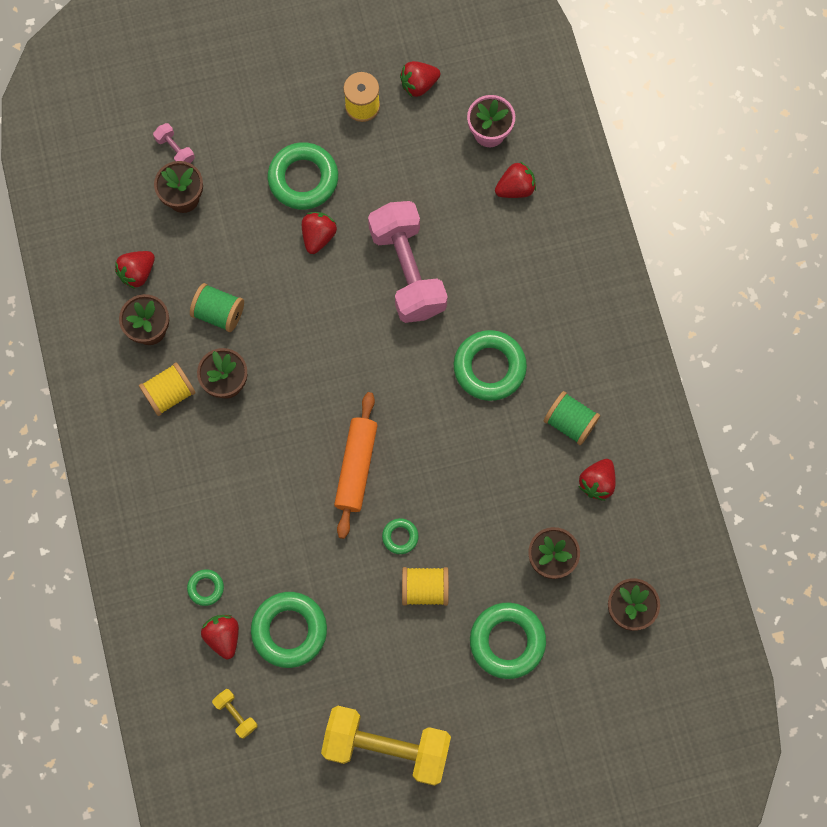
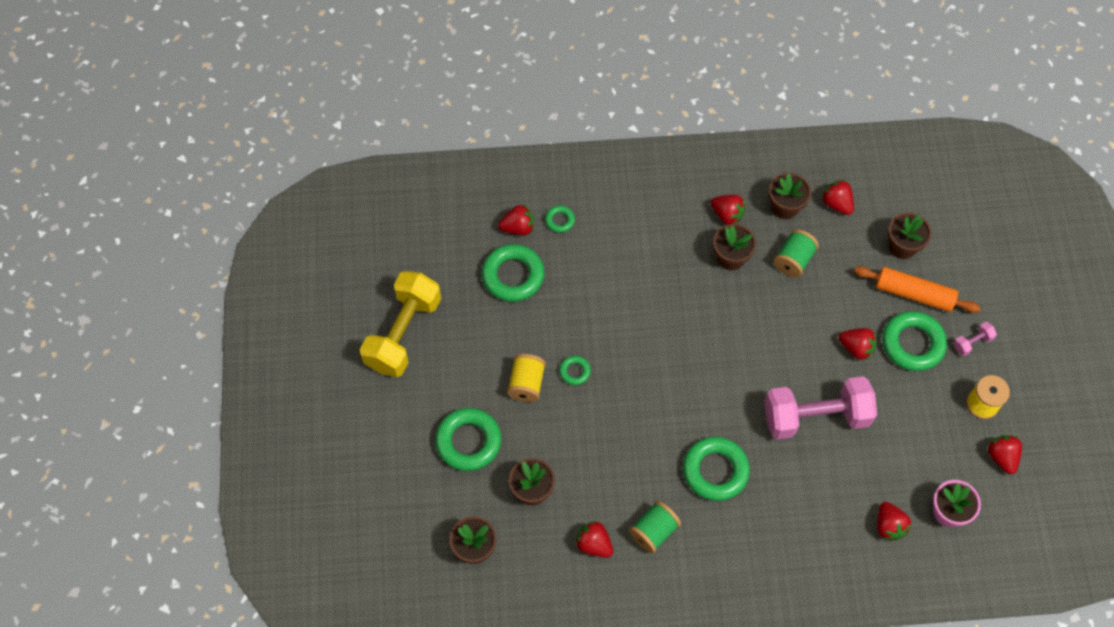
camera: 100 degrees right, 10 degrees down
(169, 394) = (727, 215): yellow spool -> red strawberry
(175, 150) = (948, 246): pink dumbbell -> pink dumbbell (972, 342)
(236, 714) = (455, 228): yellow dumbbell -> none
(356, 467) = (641, 347): orange rolling pin -> orange rolling pin (914, 294)

